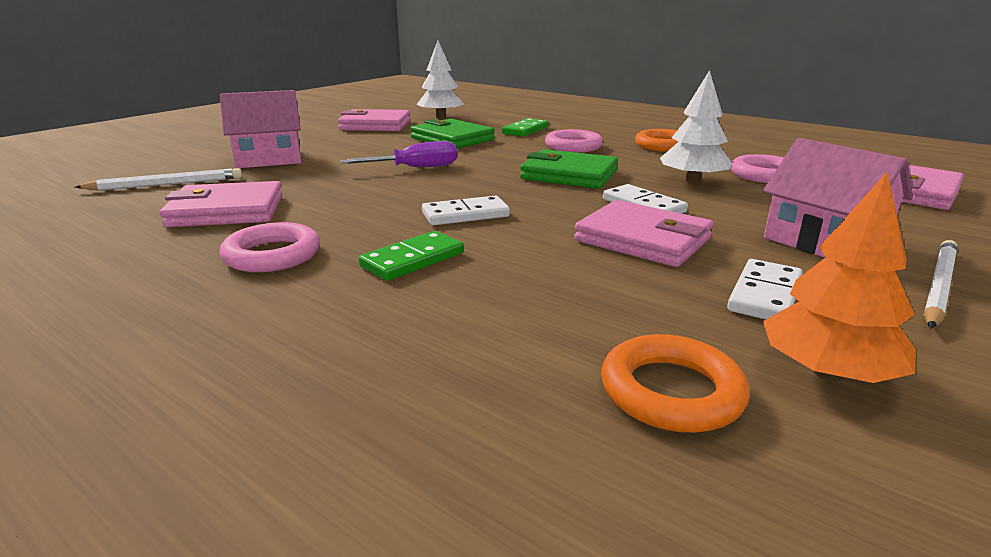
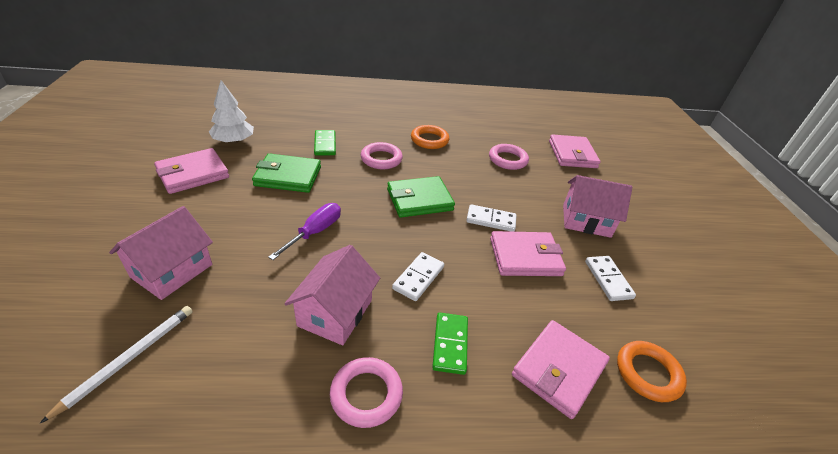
camera: 45 degrees left, 15 degrees up
(226, 211) = (252, 365): pink wallet -> pink wallet (558, 369)
(342, 209) = (335, 313): none -> pink house
(692, 181) = (484, 180): white tree -> none
(827, 372) = (670, 324): orange tree -> none
(938, 286) = (644, 238): white pencil -> none

